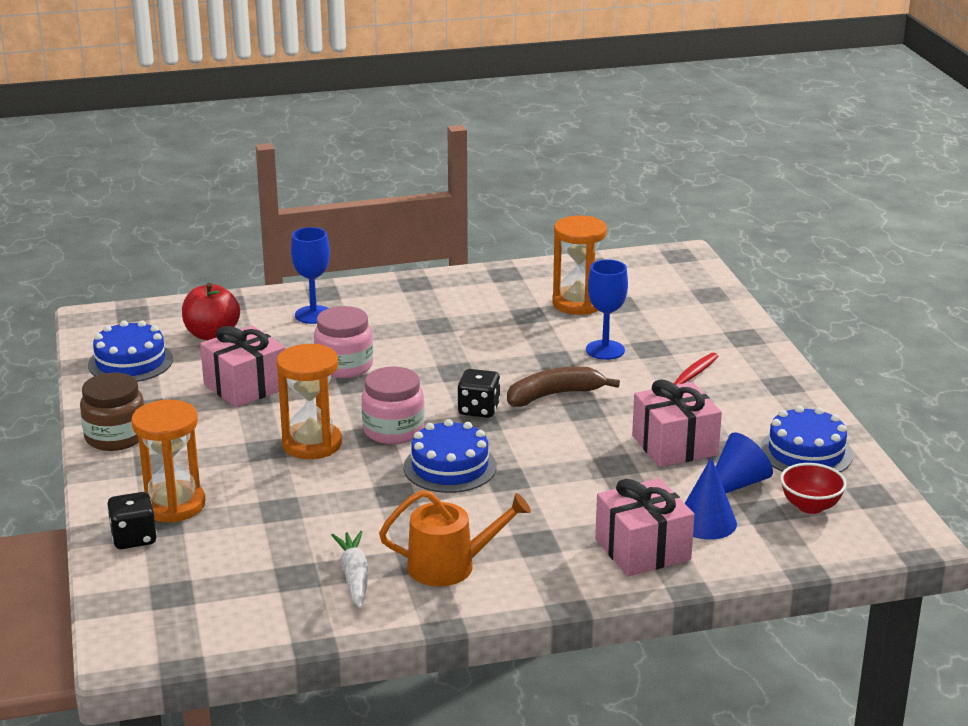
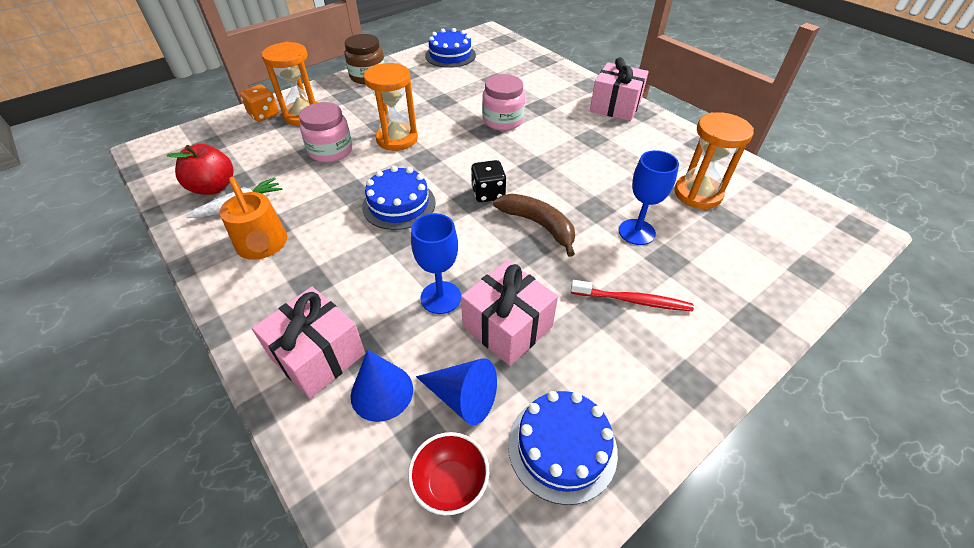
camera: 65 degrees right, 20 degrees up
(134, 538) = (264, 115): black dice -> orange dice
(212, 334) = (501, 67): red apple -> red apple (213, 187)
(245, 386) = (450, 95): pink gift -> pink gift (615, 106)
(313, 315) = (557, 90): blue goblet -> blue goblet (440, 297)
(393, 430) = (434, 165): pink jar -> pink jar (331, 151)

